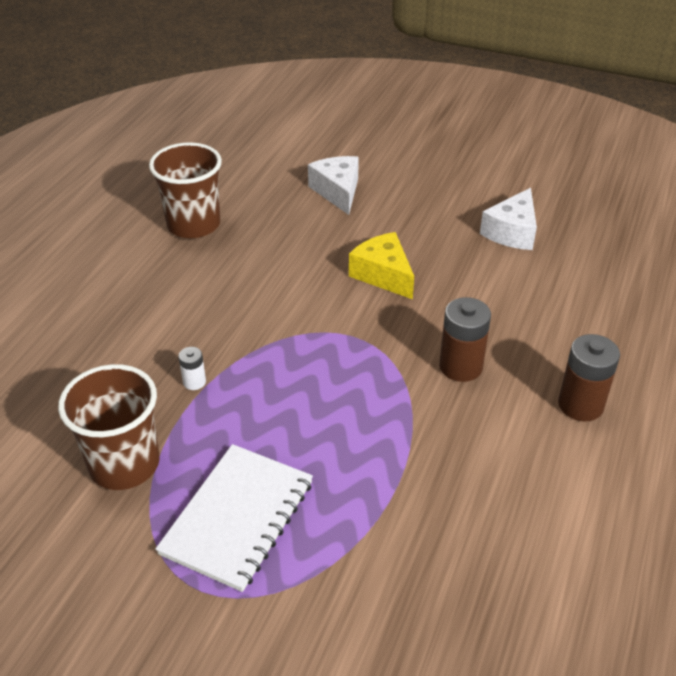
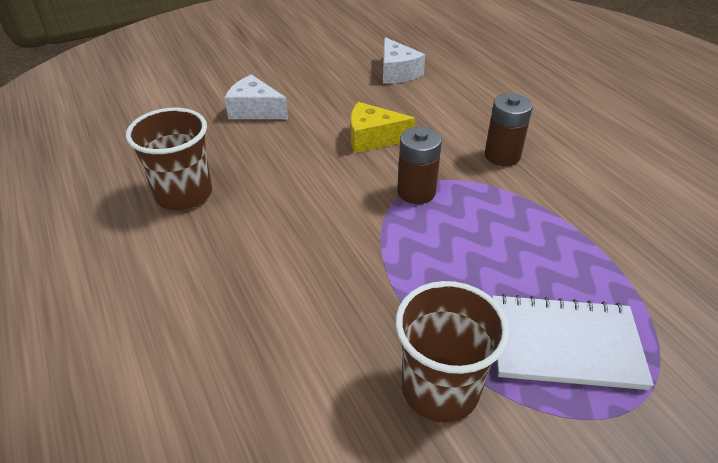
camera: 50 degrees left, 0 degrees up
(194, 382) = (381, 291): white battery -> none
(238, 518) = (564, 344): white notebook -> white notebook turned 60 degrees counterclockwise
(580, 405) = (581, 132): brown battery -> brown battery (416, 192)

